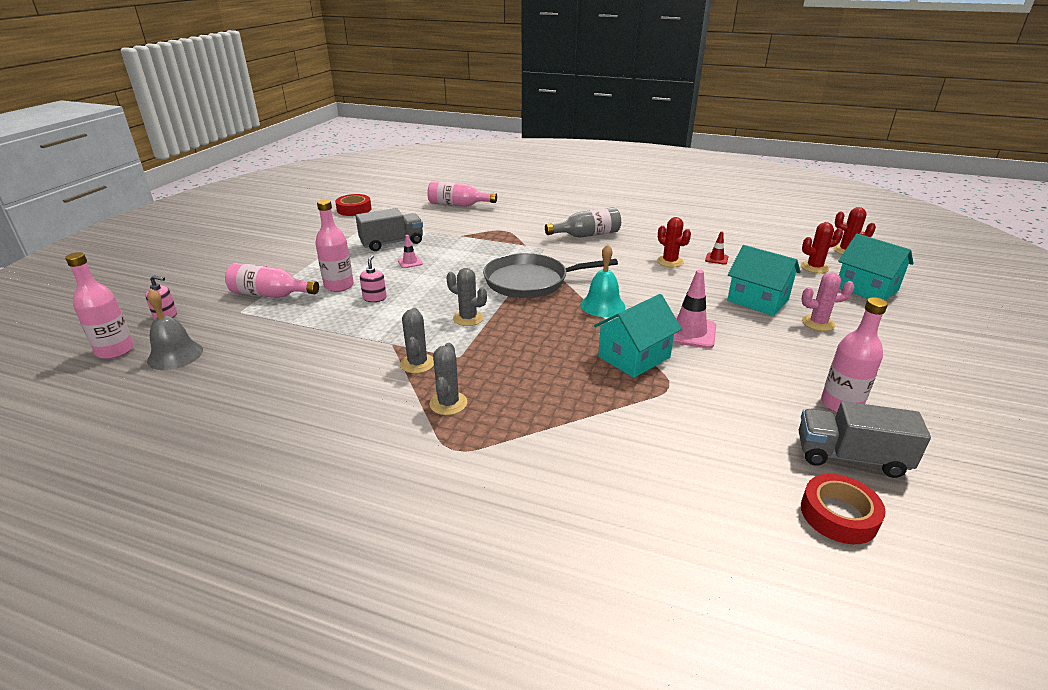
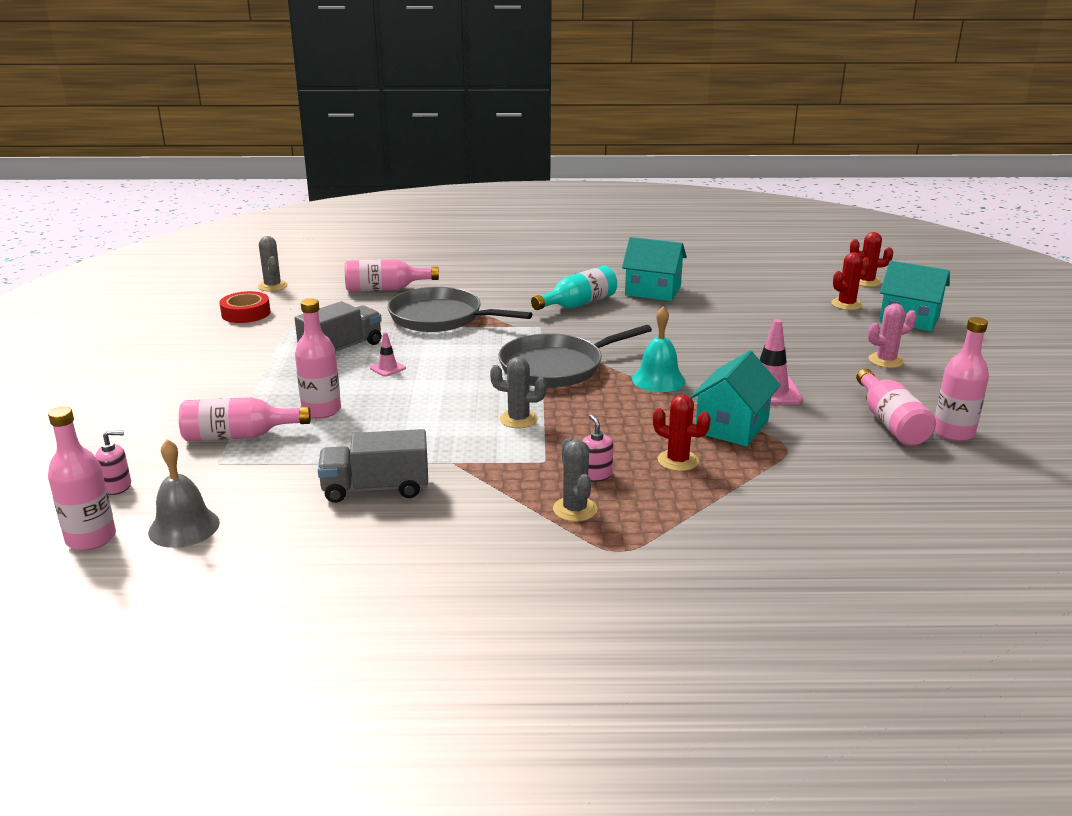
camera: 20 degrees left, 5 degrees down
(375, 298) = (382, 417): pink soap dispenser -> pink soap dispenser (595, 475)
(417, 363) = (503, 477): grey cactus -> grey cactus (272, 286)
(477, 231) = (440, 318): none -> grey pan
(587, 235) = (578, 304): grey bottle -> turquoise bottle
(670, 261) = (694, 321): red cactus -> red cactus (678, 461)
(716, 259) = (742, 310): red traffic cone -> none
(757, 300) = (813, 348): turquoise house -> turquoise house (653, 291)
(783, 382) = (890, 423): none -> pink bottle
(838, 515) = (1008, 525): red tape -> none
(850, 457) = (989, 476): grey truck -> grey truck (376, 489)

